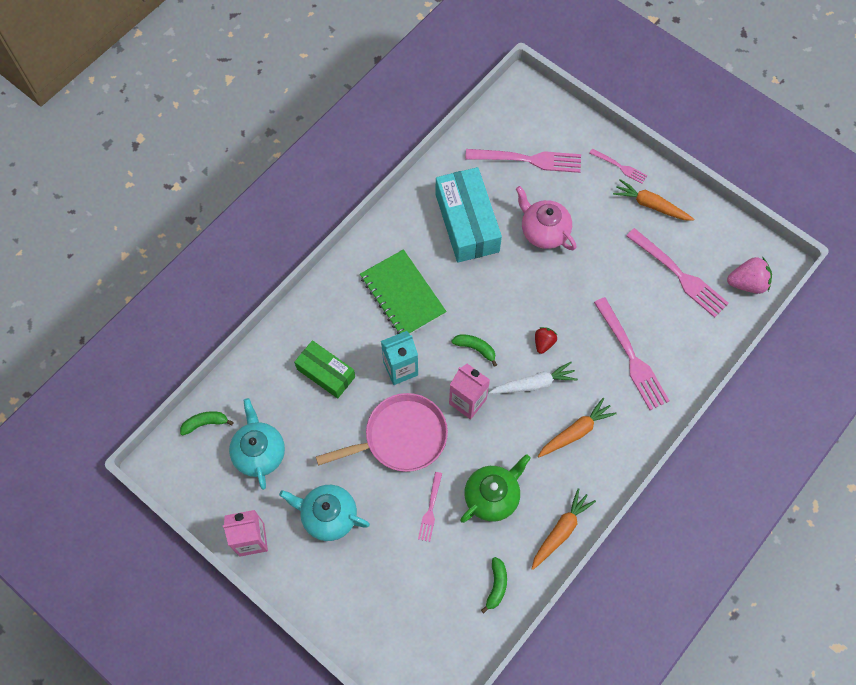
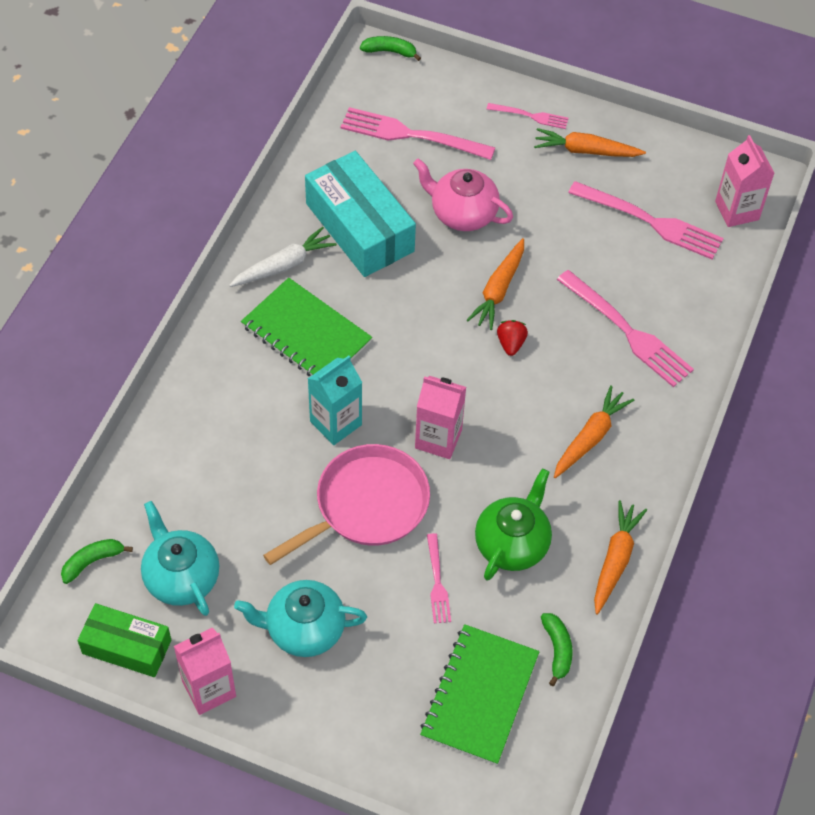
camera: 20 degrees left, 10 degrees down
(326, 373) = (237, 454): green box -> green box (127, 646)
(431, 602) = (479, 695): none -> green notebook
(475, 348) = (425, 373): green banana -> green banana (390, 51)
(528, 160) = (411, 135): pink fork -> pink fork turned 150 degrees counterclockwise
(533, 384) = (515, 395): white carrot -> white carrot (283, 265)
(549, 298) = (499, 289): none -> orange carrot
(747, 283) = (737, 210): pink strawberry -> pink carton

